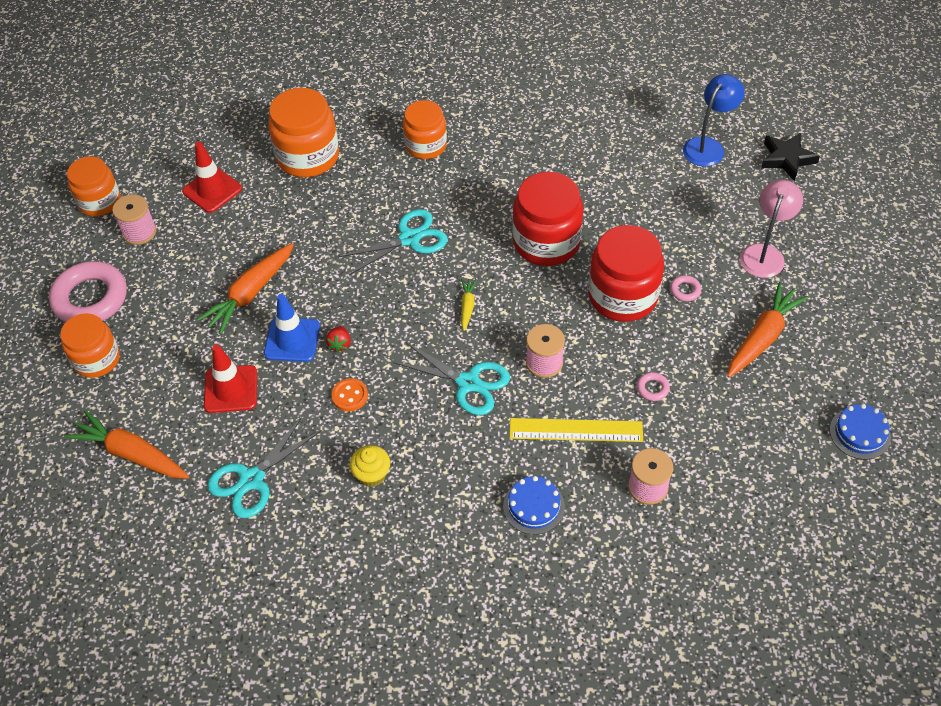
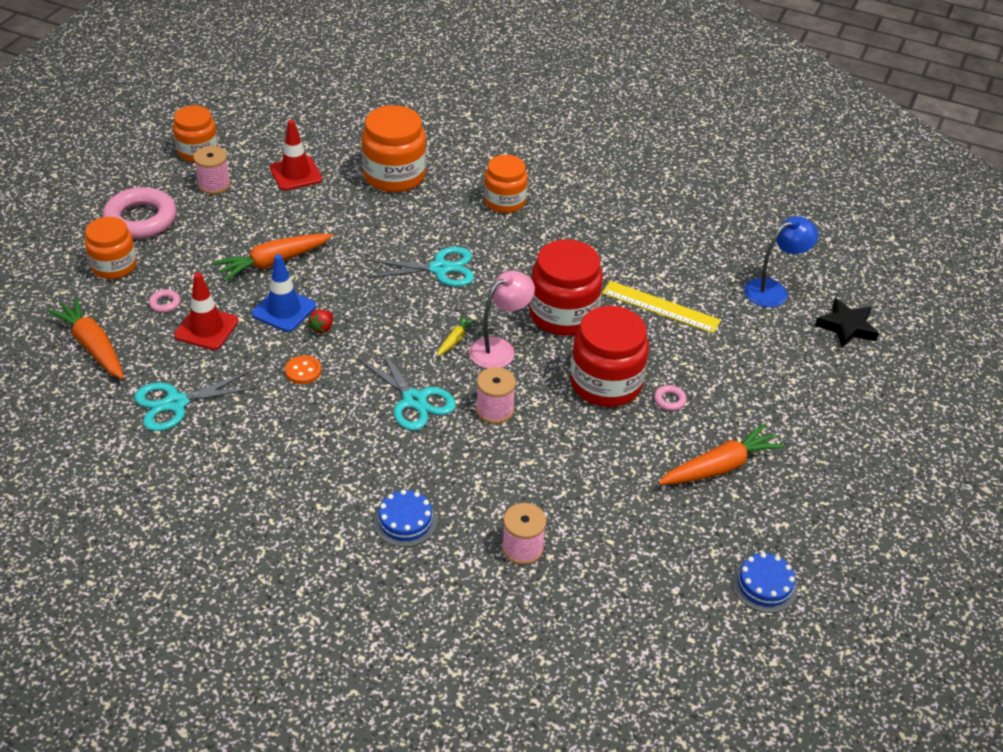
camera: 20 degrees right, 10 degrees down
(372, 475) = (279, 439): yellow cupcake -> none
(576, 430) = (486, 475): yellow ruler -> yellow ruler (660, 307)
(652, 388) = (582, 469): pink ring -> pink ring (165, 303)
(764, 253) = (770, 398): pink lamp -> pink lamp (499, 348)

